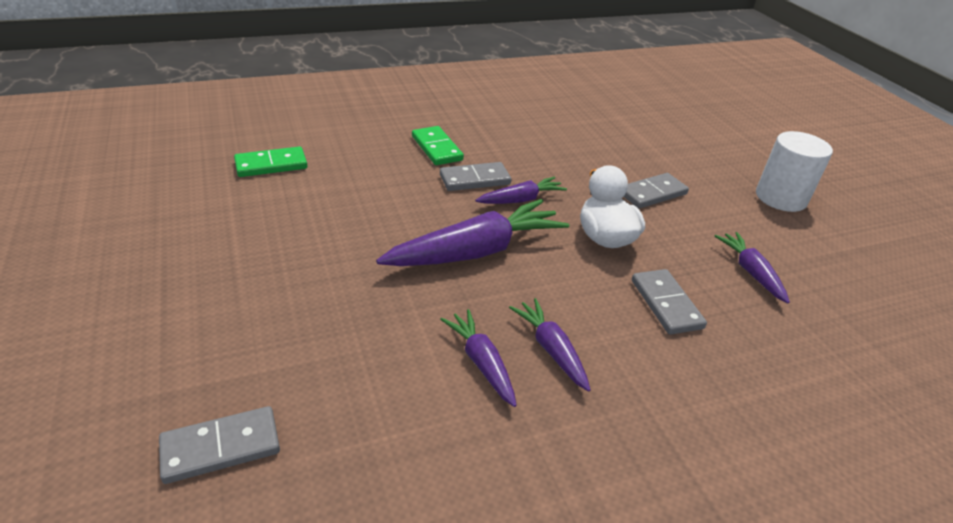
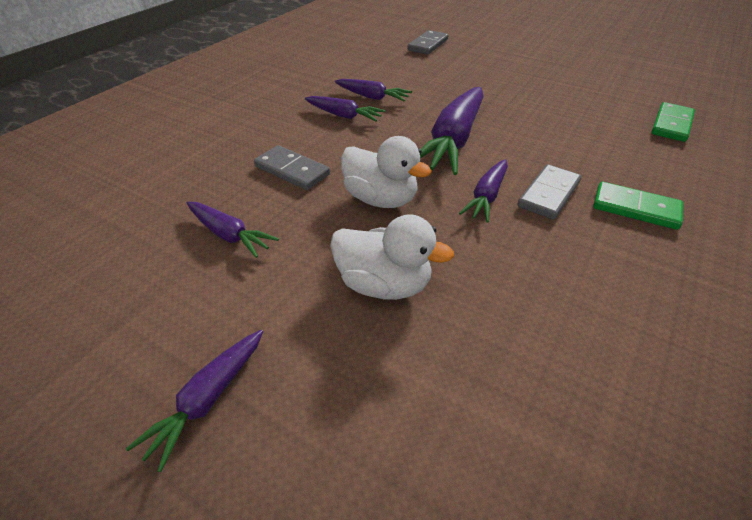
camera: 145 degrees right, 5 degrees up
(652, 193) = (384, 284): grey domino -> white duck
(781, 198) = (208, 399): white cylinder -> purple carrot

